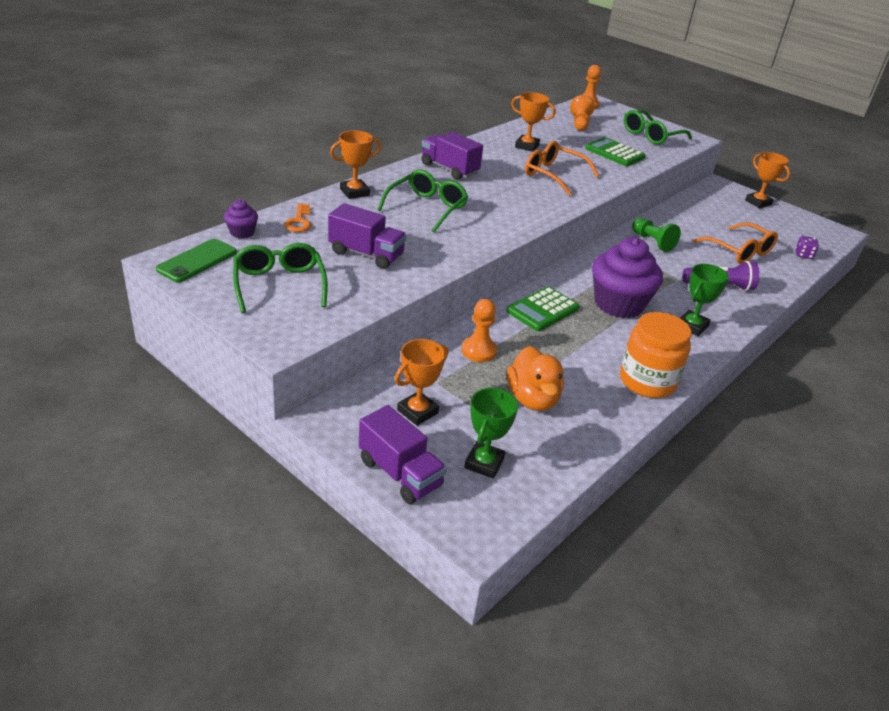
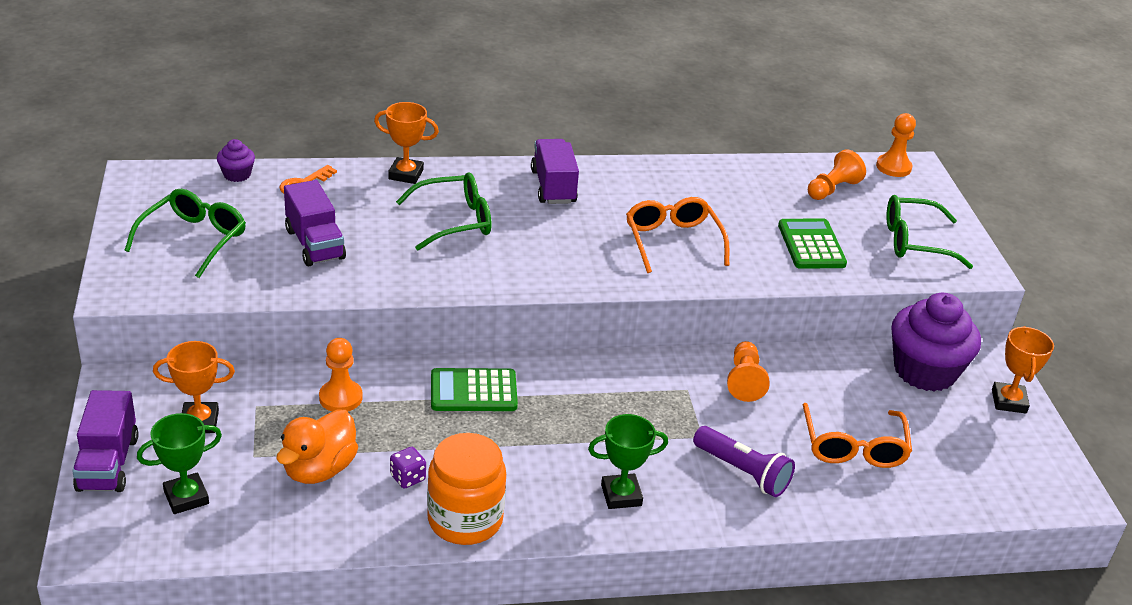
camera: 40 degrees right, 0 degrees up
(197, 261) = (161, 187): green phone -> none
(527, 146) = (701, 193): orange trophy -> none
(618, 304) = (572, 428): purple cupcake -> purple cupcake (924, 371)
(652, 242) = (744, 381): green pawn -> orange pawn
(803, 255) = (948, 496): purple dice -> purple dice (407, 478)

